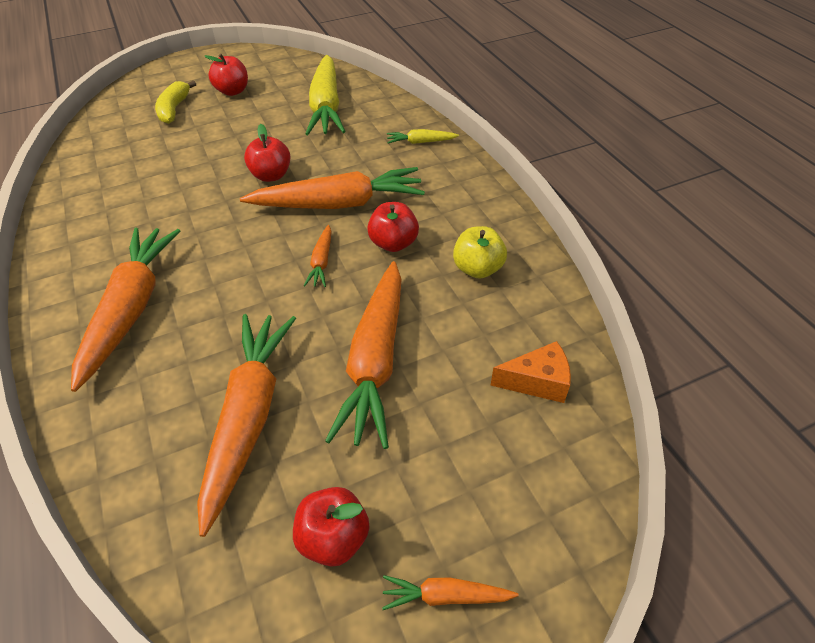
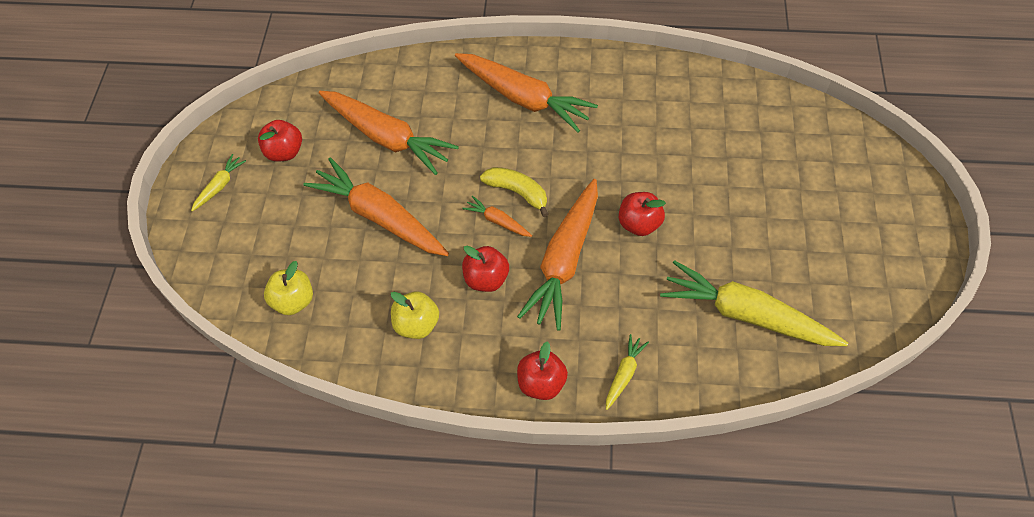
camera: 120 degrees right, 10 degrees up
(174, 109) = (809, 177): yellow banana -> yellow banana (517, 192)
(233, 91) = (826, 237): red apple -> red apple (541, 383)
(446, 596) = (219, 186): orange carrot -> yellow carrot
(537, 382) = (293, 301): orange cheese -> yellow apple

